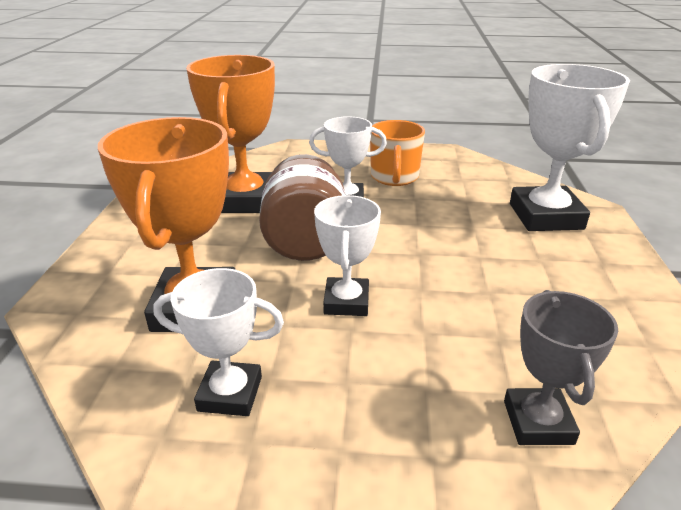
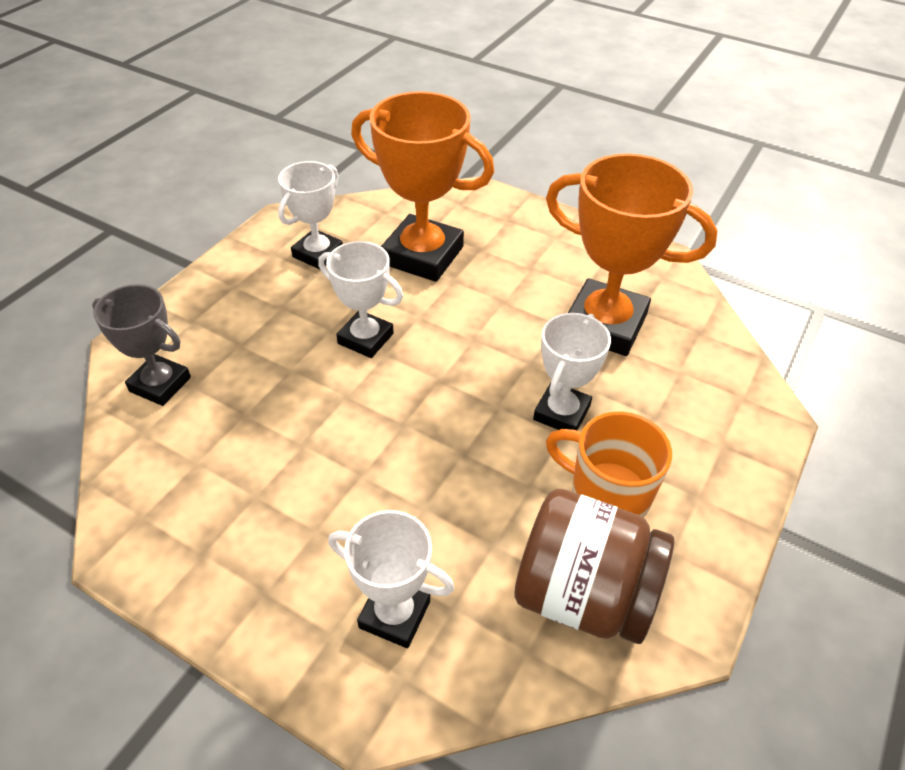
camera: 115 degrees right, 15 degrees up
(305, 241) = (484, 345): brown jar -> brown jar (583, 594)
(545, 216) = (394, 614): white trophy -> white trophy, size x0.59

